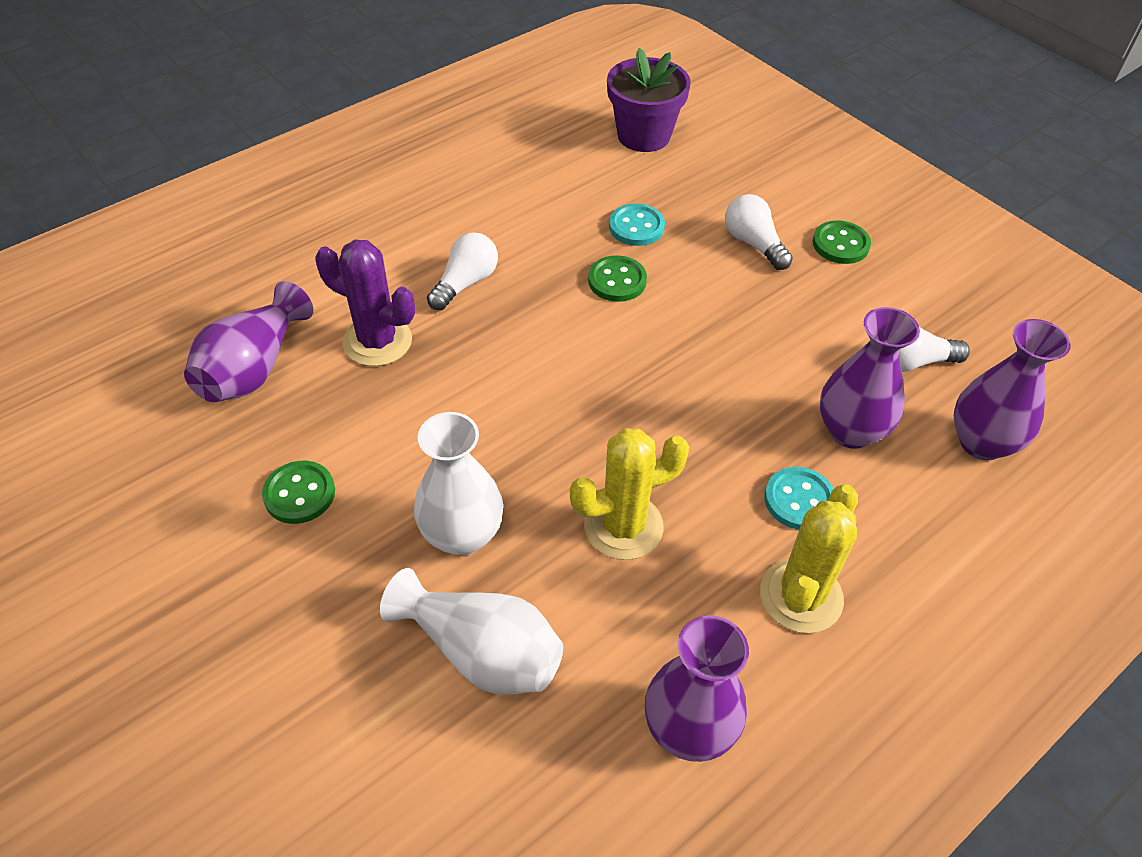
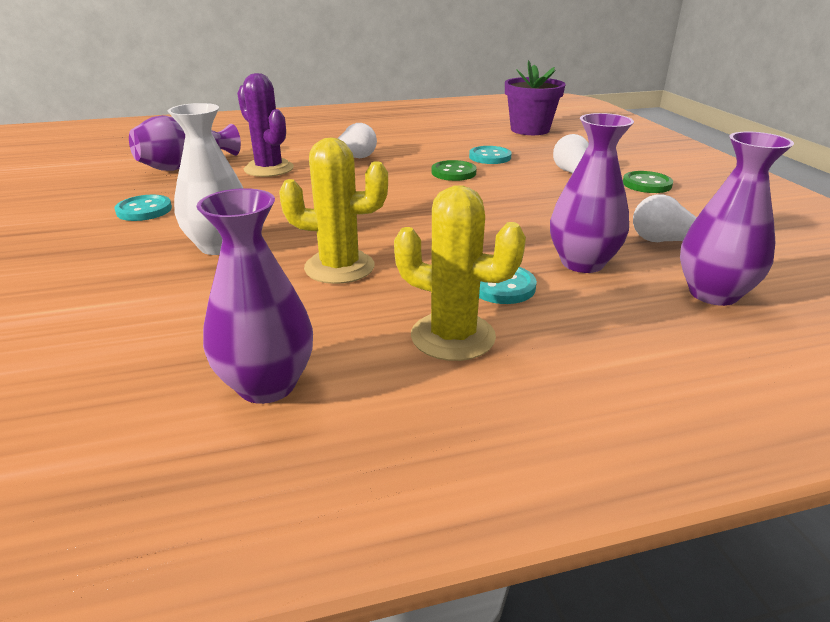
camera: 25 degrees right, 20 degrees down
(299, 494) = (144, 210): green button -> turquoise button
(482, 652) = (161, 299): white vase -> none
(801, 596) = (453, 336): yellow cactus -> yellow cactus turned 60 degrees clockwise

